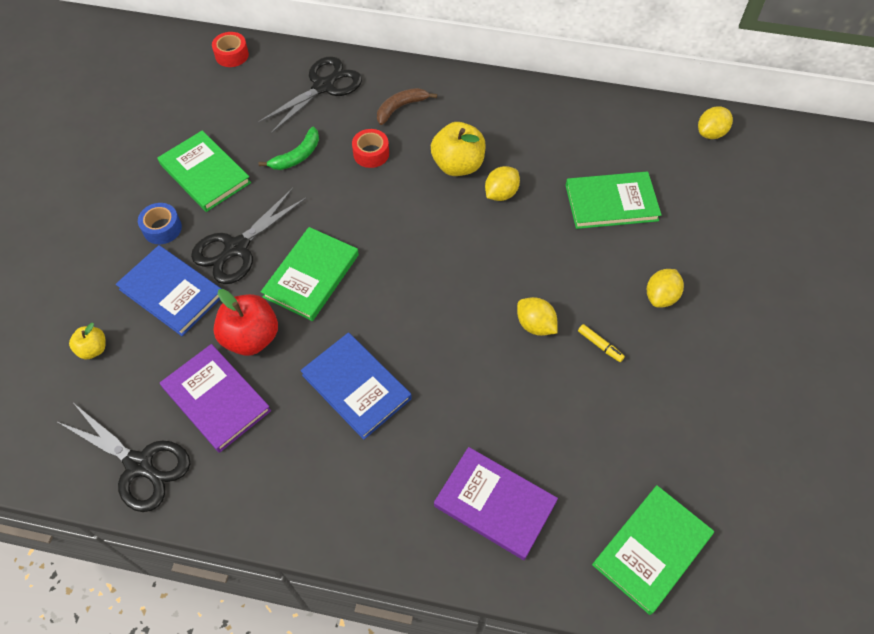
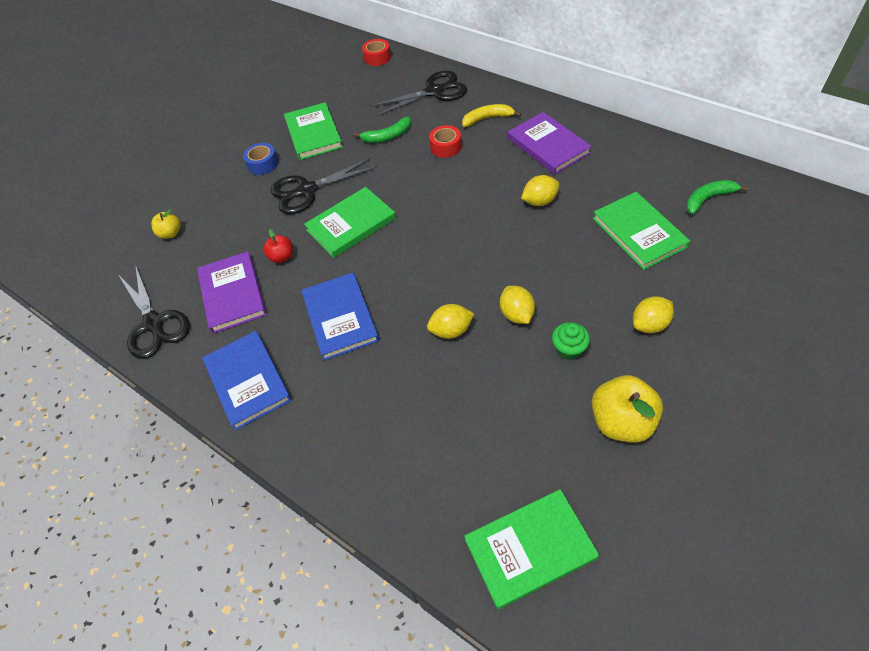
camera: 30 degrees right, 5 degrees down
(172, 292) = (244, 209): blue book -> blue book (248, 381)
(251, 337) = (282, 257): red apple -> red apple, size x0.55
(400, 108) = (487, 118): brown banana -> yellow banana
(458, 165) = (513, 171): yellow apple -> yellow apple (621, 422)
(495, 504) = (404, 451): purple book -> purple book (548, 146)
(600, 345) = (568, 349): yellow marker -> green cupcake
(611, 202) = (639, 232): green book -> green book turned 45 degrees clockwise
(658, 149) = (708, 199): none -> green banana
(710, 133) = (769, 197): yellow lemon -> yellow lemon (451, 330)

